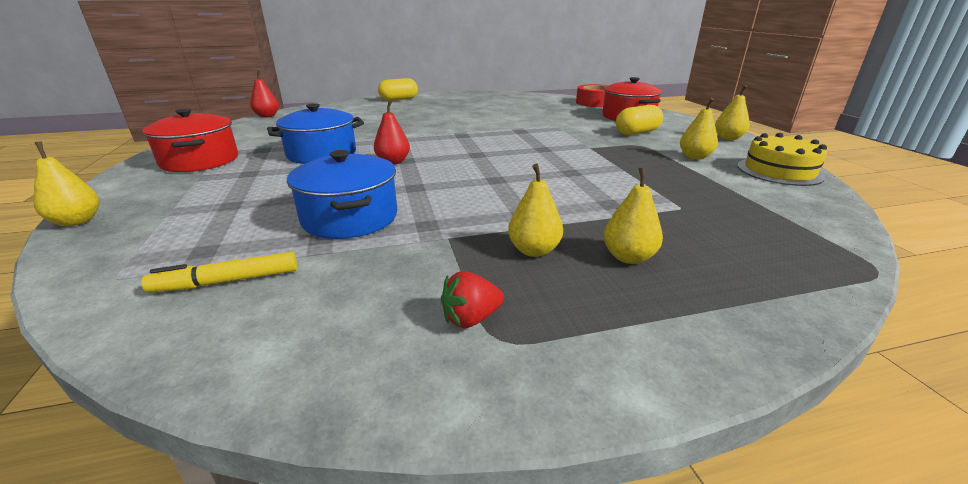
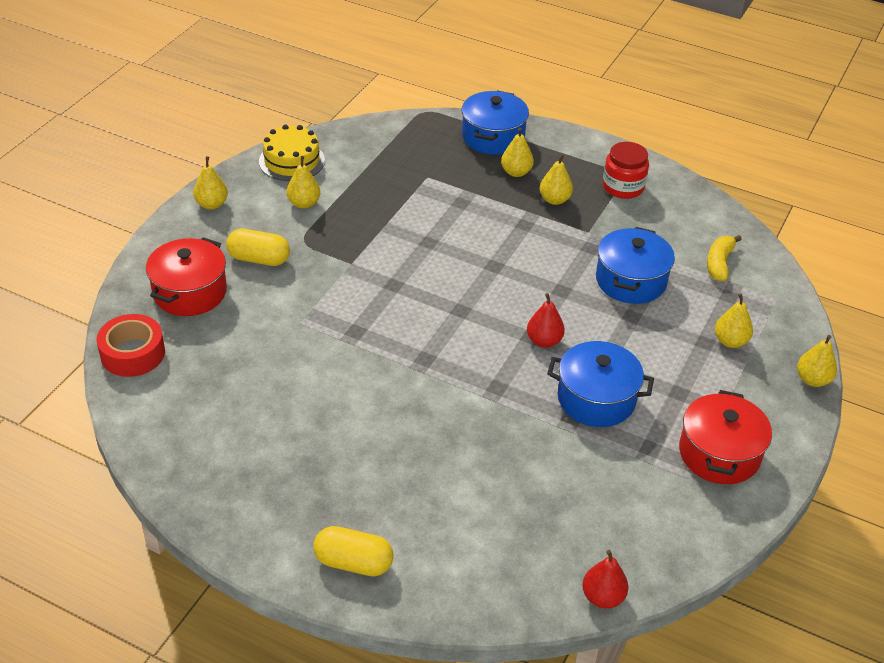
camera: 140 degrees left, 15 degrees up
(196, 215) = (730, 341): none -> yellow pear
(227, 281) = (719, 263): yellow marker -> yellow banana
(471, 319) = (623, 187): red strawberry -> red jar
(748, 286) = (493, 137): none -> blue pot

